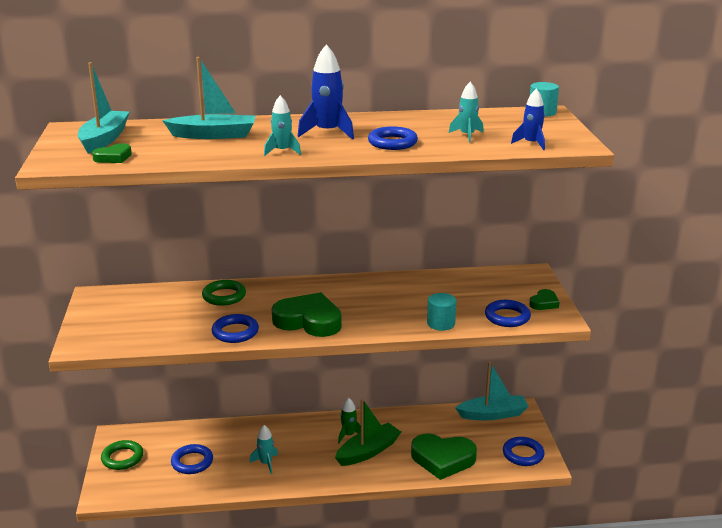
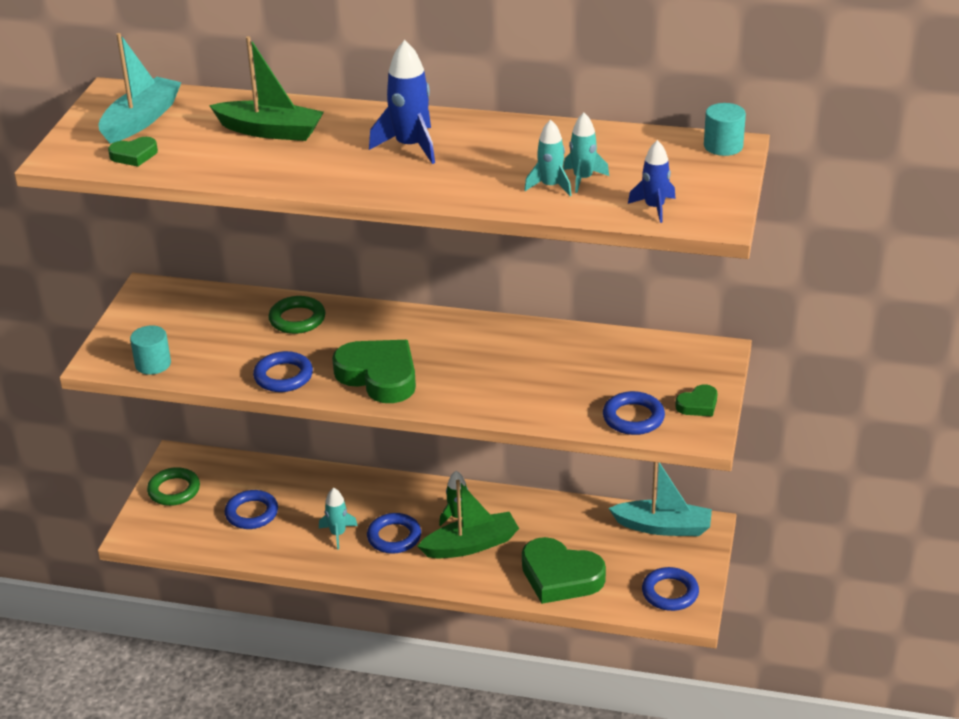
camera: 20 degrees right, 10 degrees up
(214, 135) = (270, 131): turquoise boat -> green boat
(282, 151) = (332, 174): turquoise rocket -> turquoise rocket (550, 186)
(392, 143) = (477, 178): blue ring -> blue ring (394, 537)
(441, 323) = (540, 411): turquoise cylinder -> turquoise cylinder (153, 364)

